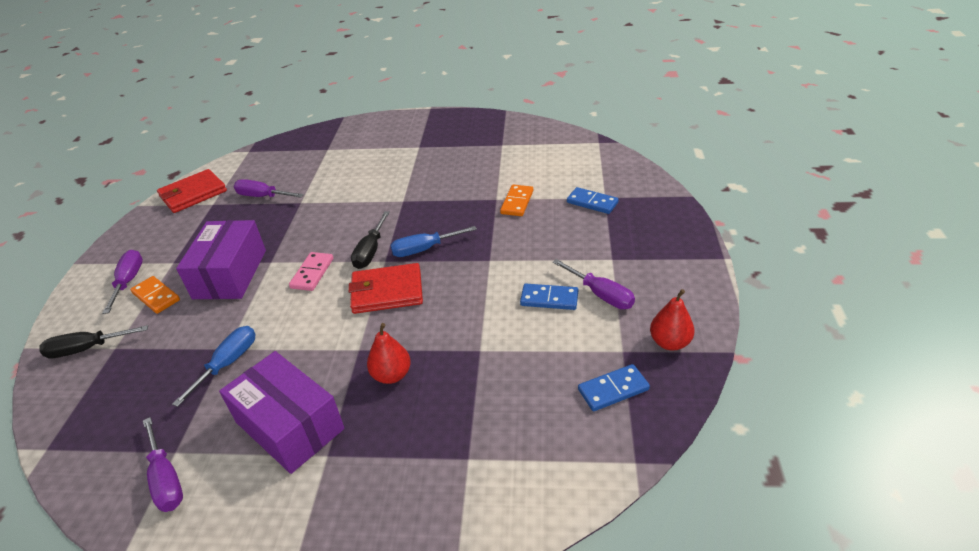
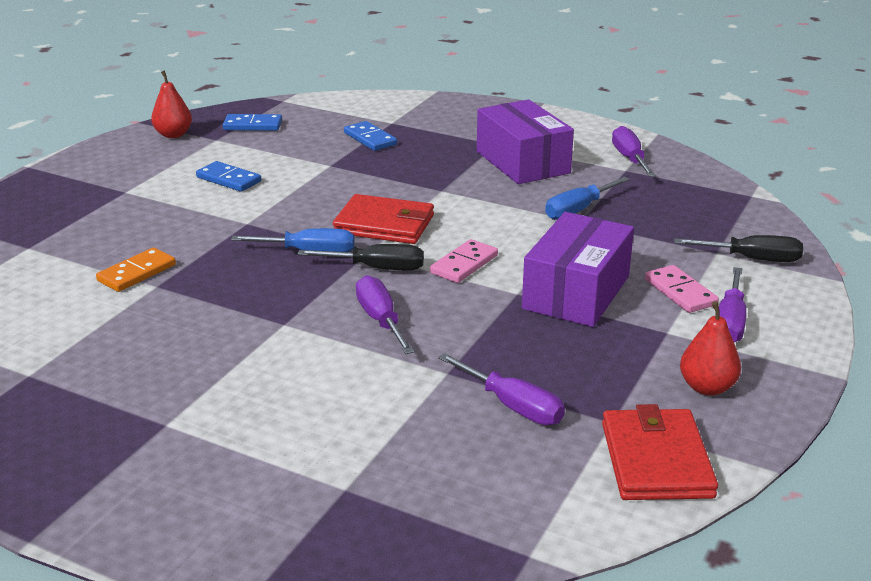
camera: 160 degrees left, 10 degrees down
(156, 296) = (680, 292): orange domino -> pink domino
(193, 194) = (656, 460): red wallet -> red wallet turned 75 degrees counterclockwise
(370, 251) = (377, 268): black screwdriver -> black screwdriver turned 60 degrees clockwise
(392, 375) = (420, 168): red pear -> red pear (707, 387)
(592, 202) = (53, 245): blue domino -> blue domino (370, 139)
(601, 295) = (179, 171): purple screwdriver -> purple screwdriver (381, 320)

